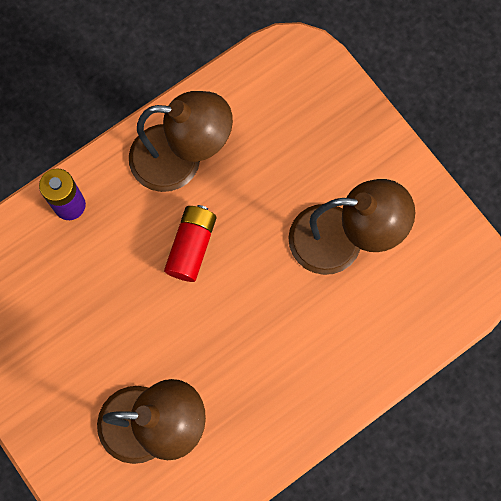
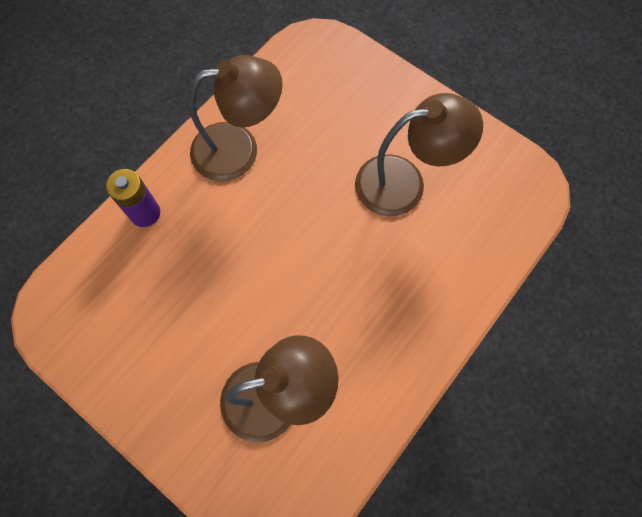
camera: 15 degrees left, 5 degrees down
(191, 246) = (269, 222): red battery -> none

